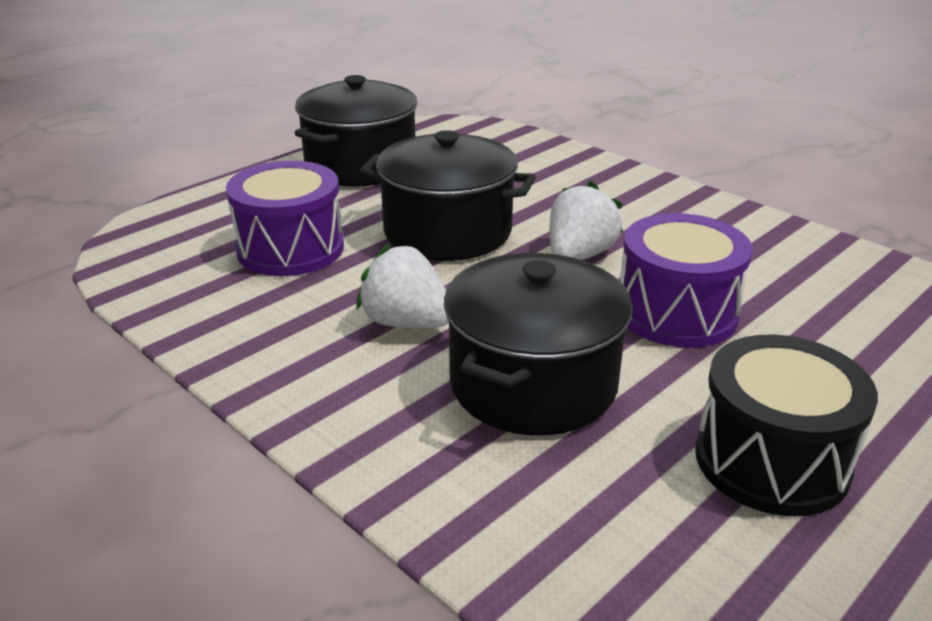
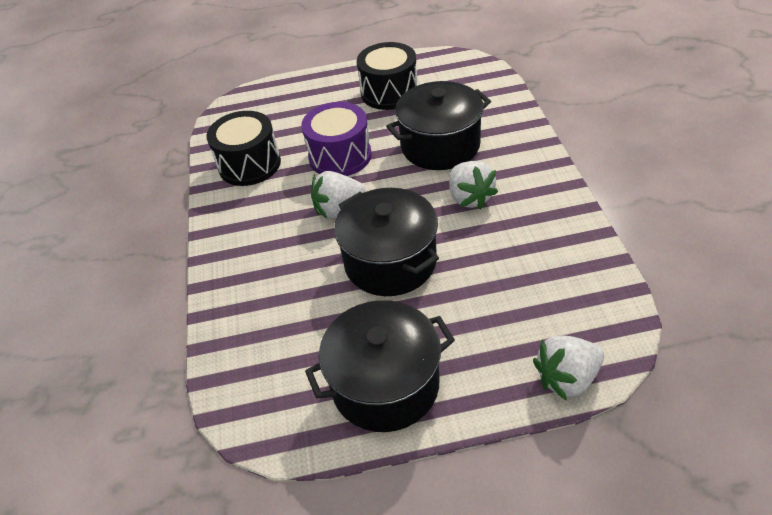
camera: 140 degrees left, 15 degrees up
(181, 210) = (567, 378): none -> white strawberry
(290, 249) = (501, 287): purple drum -> none
(785, 262) = (249, 164): none -> black drum

